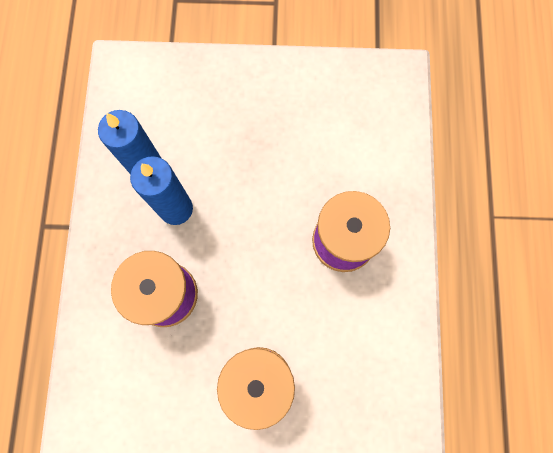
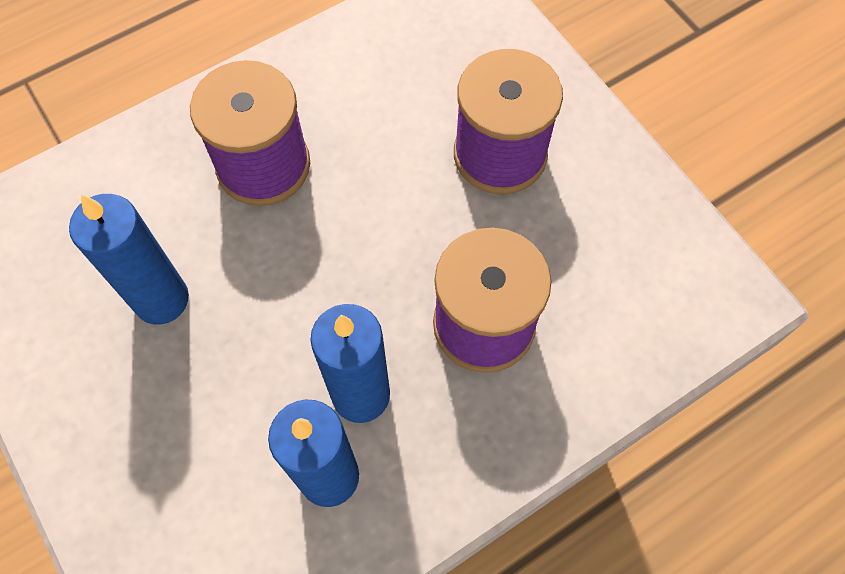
camera: 125 degrees left, 10 degrees down
(296, 146) = (161, 299): none -> blue candle

